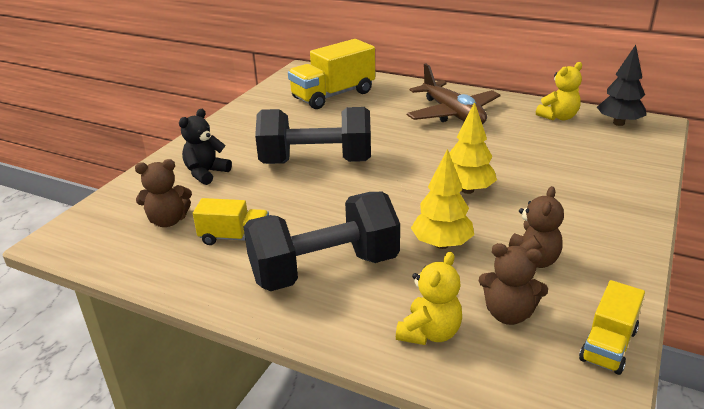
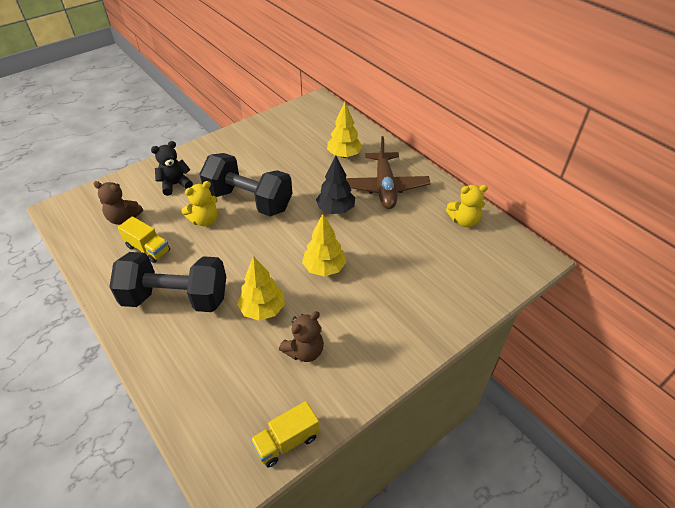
camera: 25 degrees right, 15 degrees up
(333, 95) = (316, 136): yellow truck -> none
(381, 101) = (344, 155): none -> yellow tree
(429, 333) = (191, 377): yellow teddy bear -> yellow teddy bear (205, 220)
(508, 314) = (250, 386): brown teddy bear -> none
(618, 123) = (507, 246): black tree -> black tree (335, 210)

